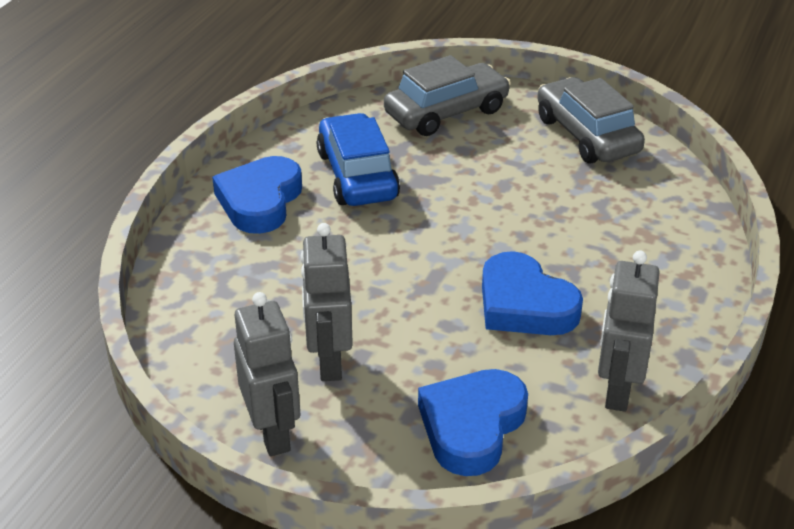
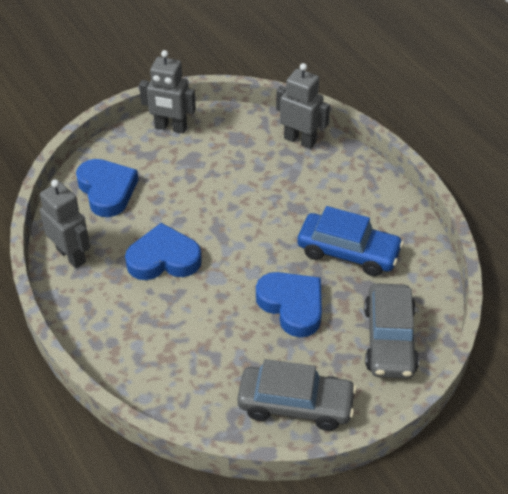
camera: 125 degrees right, 10 degrees up
(260, 201) = (356, 197): blue heart -> blue heart (292, 306)
(329, 362) = (197, 164): grey robot -> grey robot (300, 140)

